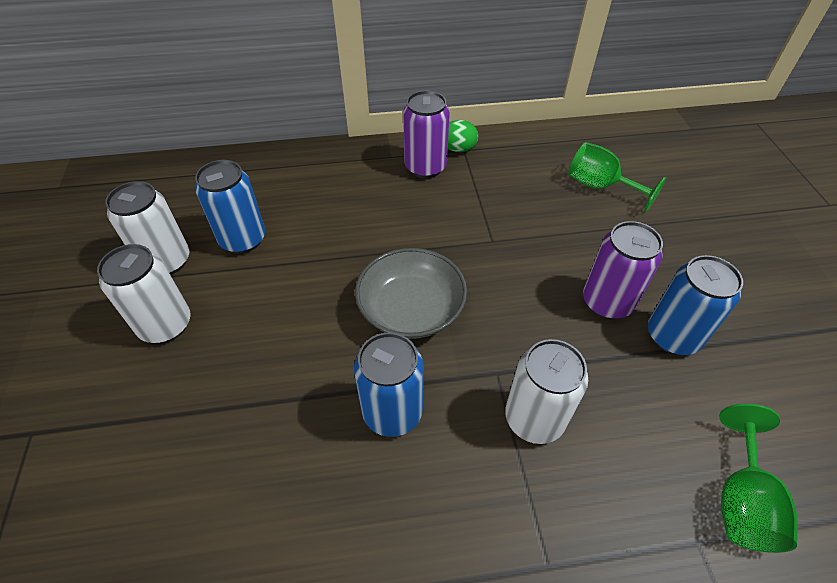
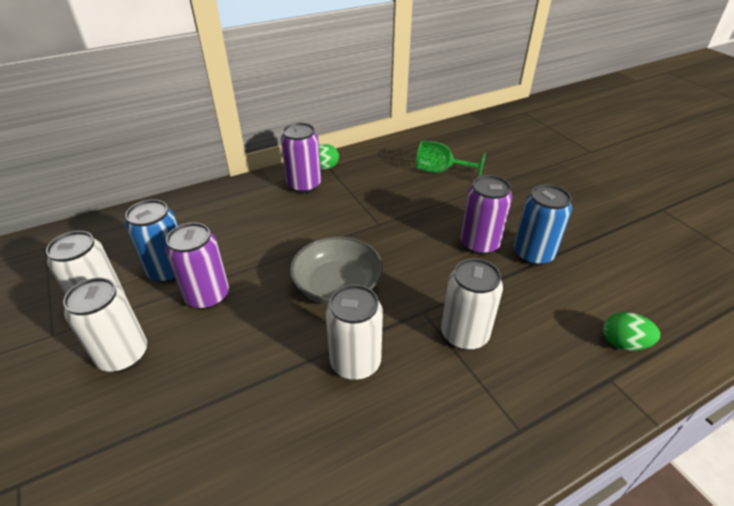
camera: 20 degrees left, 10 degrees down
(269, 281) = (207, 296): none -> purple can
(392, 412) = (355, 362): blue can -> white can
(741, 500) = (623, 343): green goblet -> green egg

